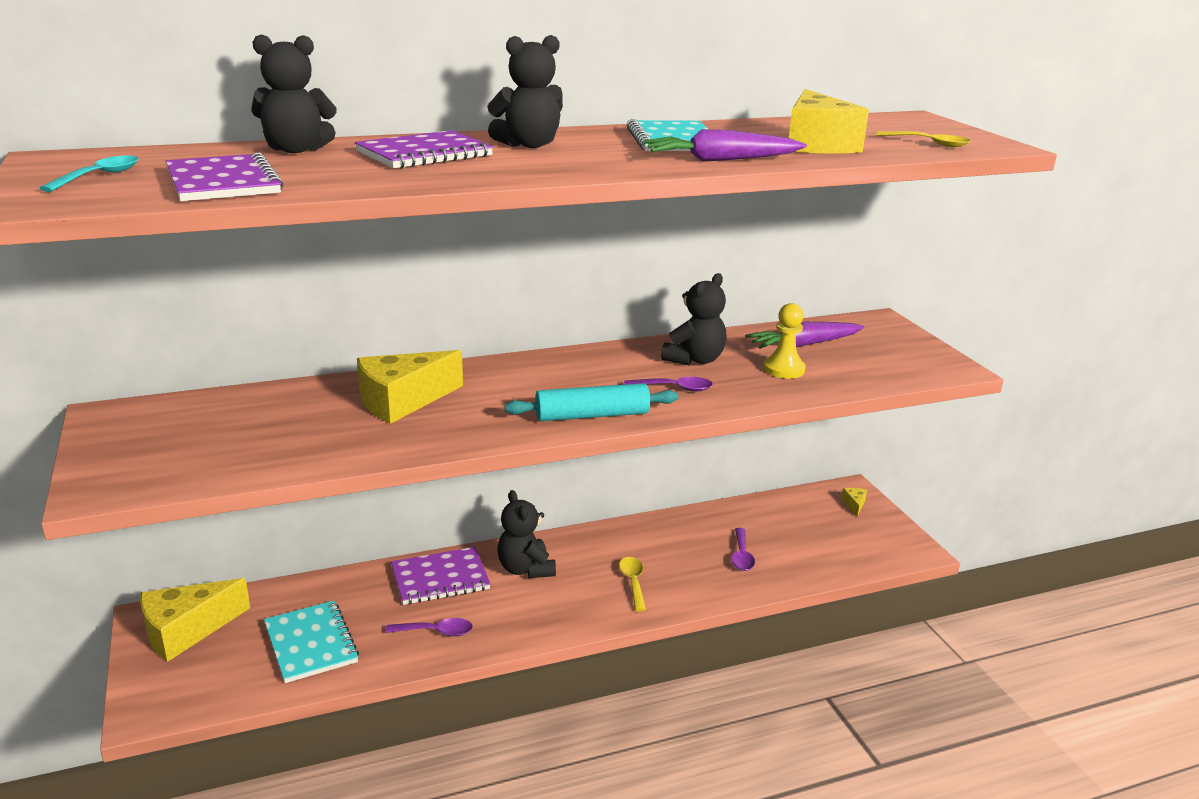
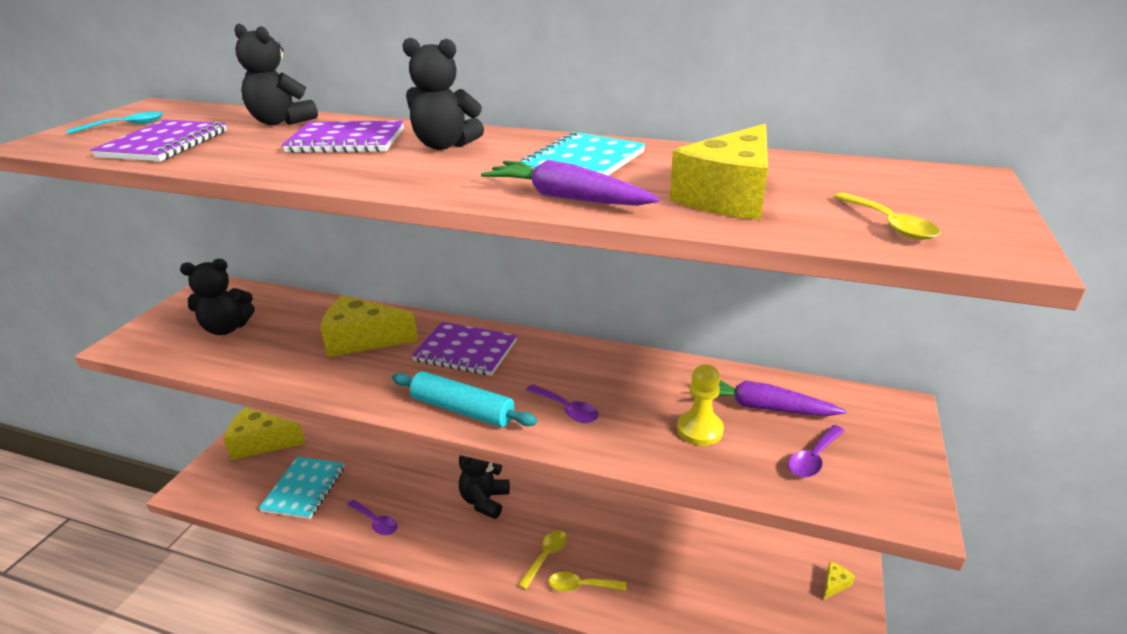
camera: 40 degrees right, 5 degrees up
(440, 578) = (424, 478): purple notebook -> purple notebook (465, 351)
(685, 587) = (581, 586): none -> yellow spoon
(695, 360) = (629, 384): black teddy bear -> black teddy bear (227, 328)
(741, 556) = (662, 581): purple spoon -> purple spoon (813, 458)

